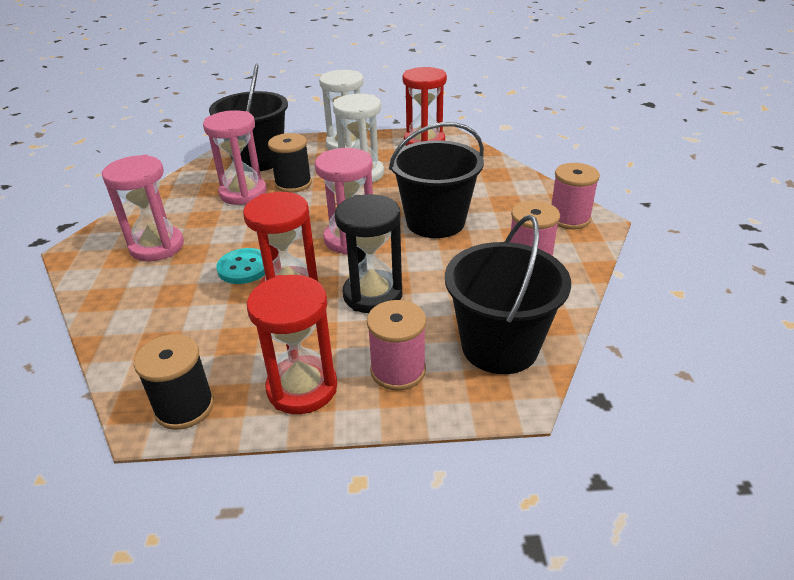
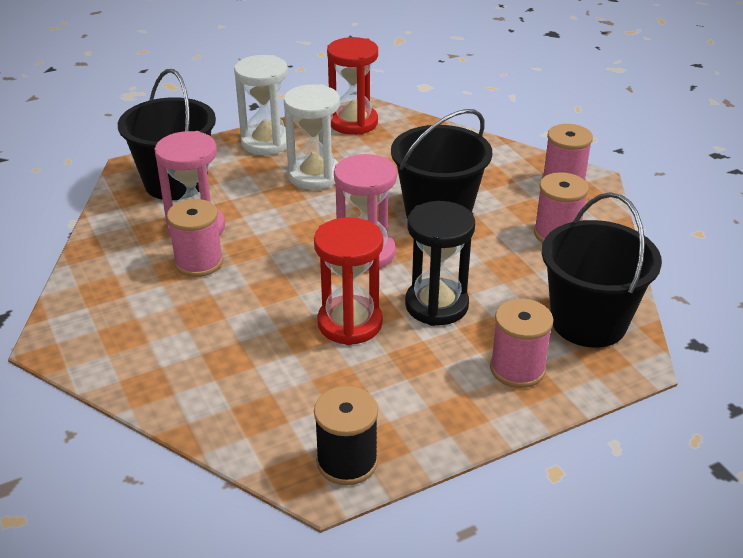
camera: 25 degrees left, 0 degrees up
(157, 247) = (153, 314): pink hourglass -> none
(222, 217) = (199, 262): none -> pink spool
(244, 268) = (278, 312): turquoise button -> none
(293, 184) = (246, 204): black spool -> none
(302, 388) = (444, 410): red hourglass -> none

